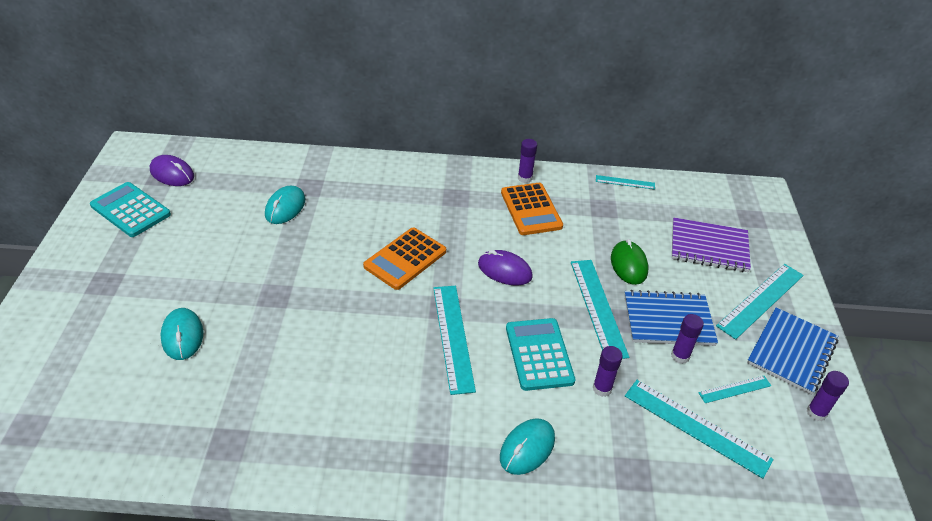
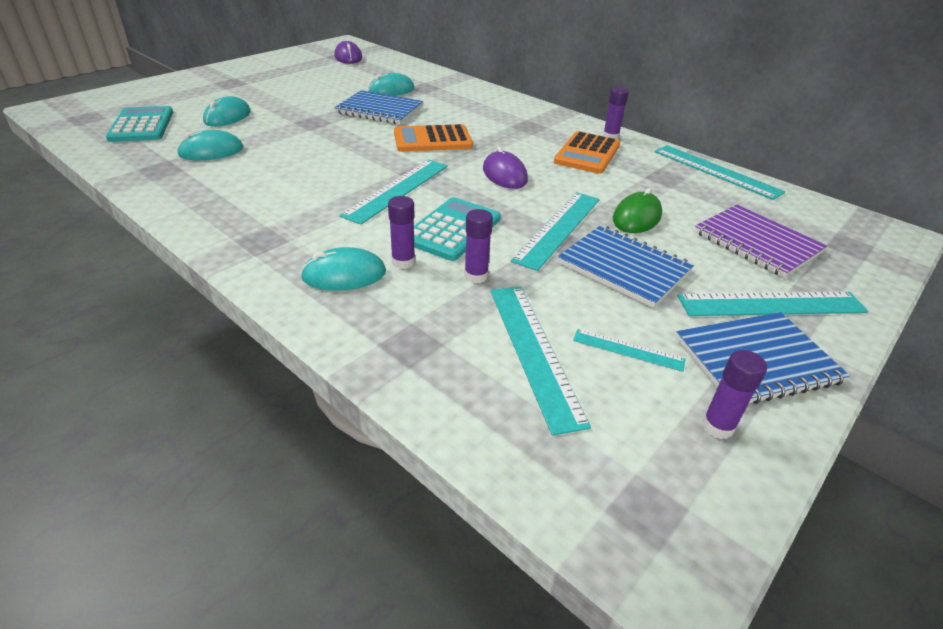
camera: 40 degrees right, 5 degrees down
(131, 210) = (298, 63): turquoise calculator -> turquoise calculator (142, 125)
(240, 391) = (211, 151): none -> turquoise mouse
(312, 243) = (379, 110): none -> blue notebook
(625, 182) = (716, 171): turquoise ruler -> turquoise ruler, size x1.88
(680, 356) = (597, 296): purple glue stick -> purple glue stick (403, 262)

